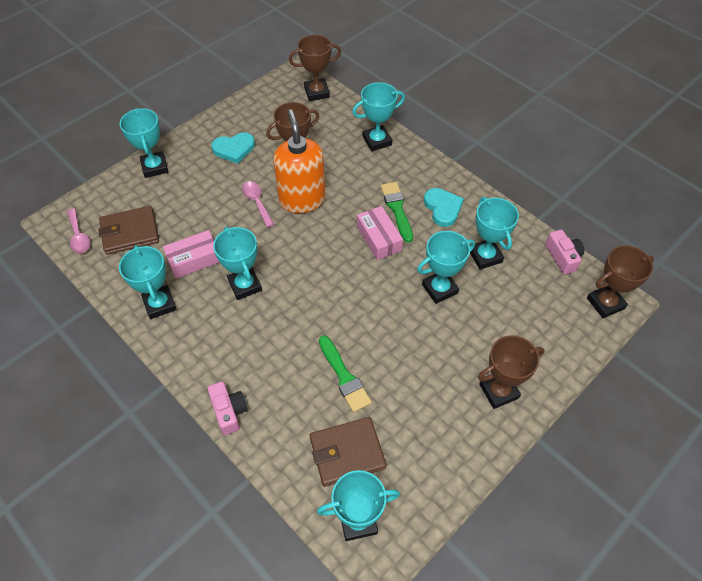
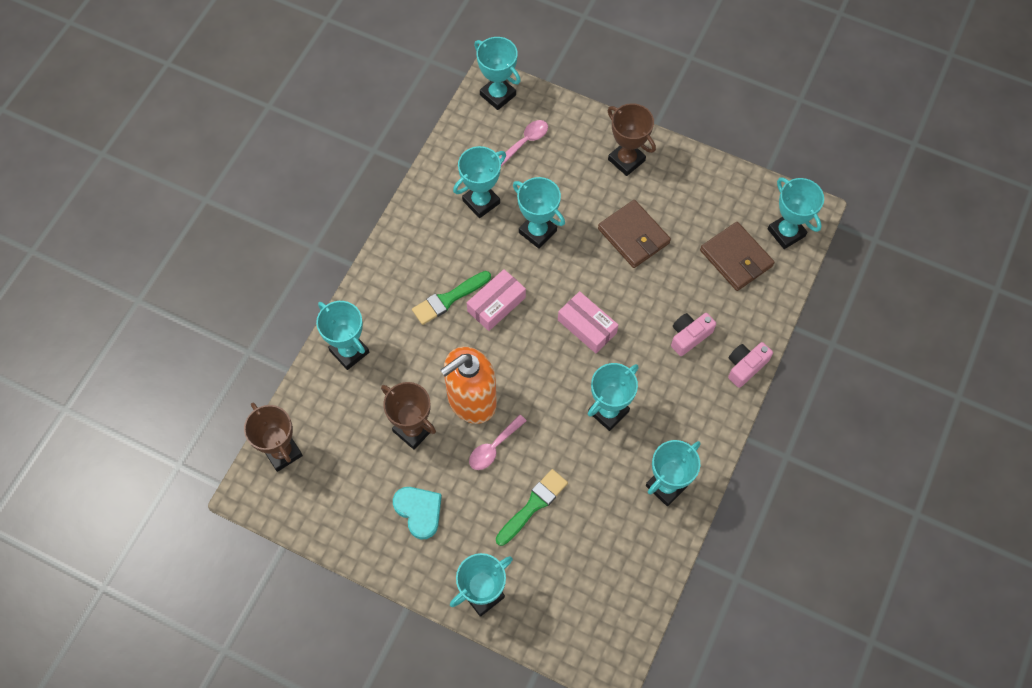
camera: 110 degrees left, 10 degrees up
(79, 236) = (619, 626): pink spoon -> pink spoon (525, 142)
(130, 232) = (591, 569): brown wallet -> brown wallet (633, 236)
(194, 260) = (598, 478): pink box -> pink box (587, 326)
(344, 377) = (668, 284): green brush -> green brush (533, 505)
(442, 208) = (431, 255): turquoise heart -> none
(563, 257) = (455, 136): pink camera -> pink camera (689, 336)
(605, 303) = (498, 95): brown trophy -> turquoise trophy

